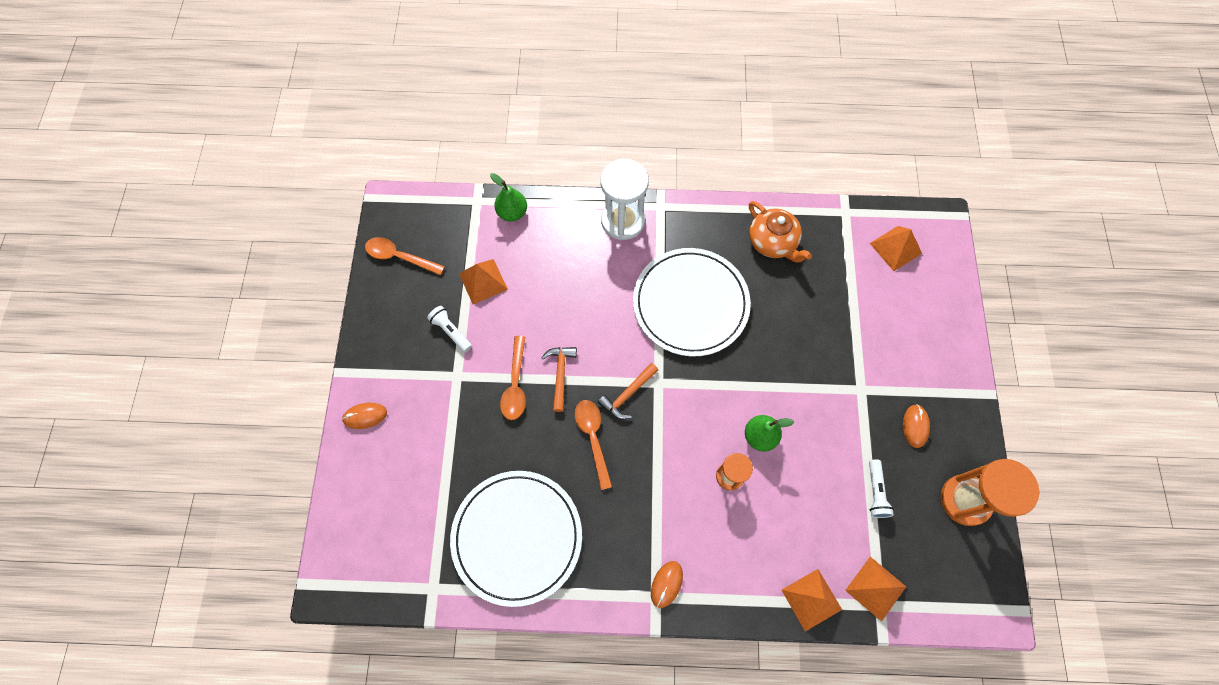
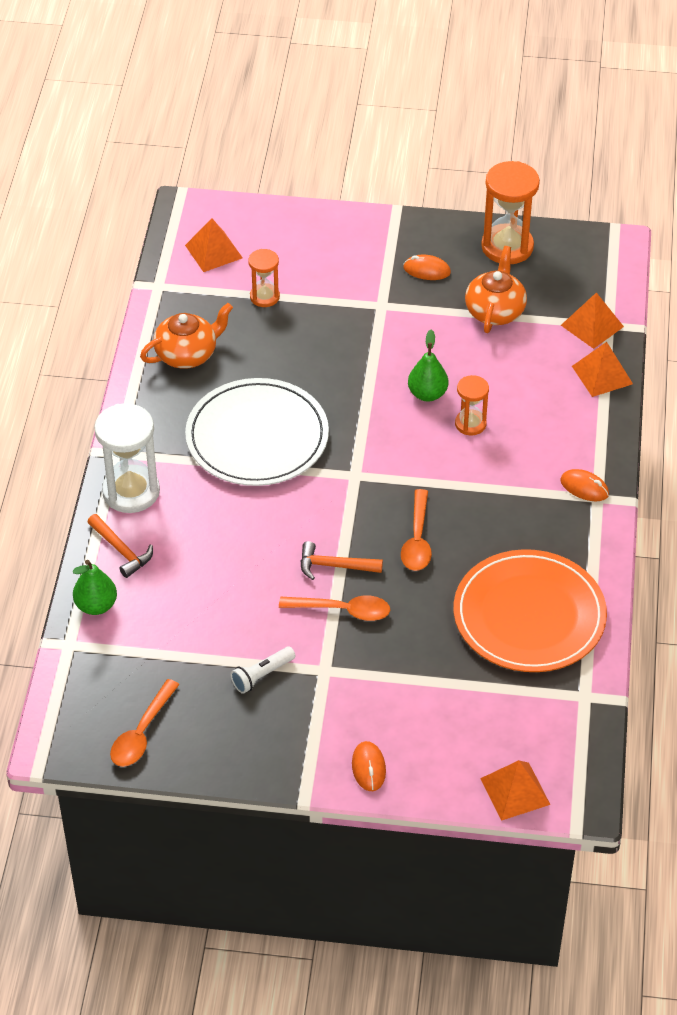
camera: 85 degrees left, 20 degrees down
(483, 281) = (194, 640): orange pyramid -> orange pyramid (515, 791)
(517, 537) = (529, 615): white plate -> orange plate
(593, 438) = (417, 539): orange spoon -> orange spoon turned 75 degrees counterclockwise
(628, 394) = (366, 504): orange hammer -> orange hammer (121, 550)
(850, 293) = (264, 297): none -> orange hourglass
(875, 492) = (495, 311): white flashlight -> orange teapot

